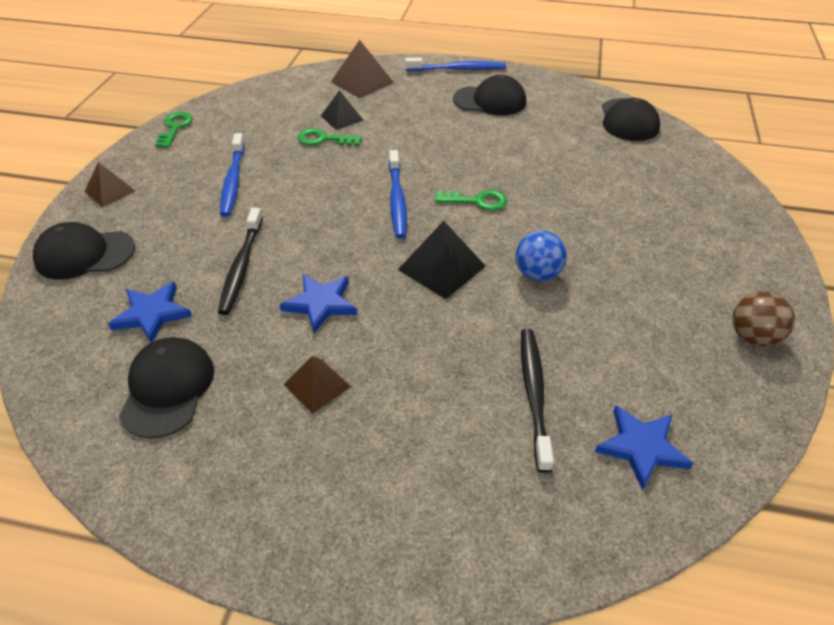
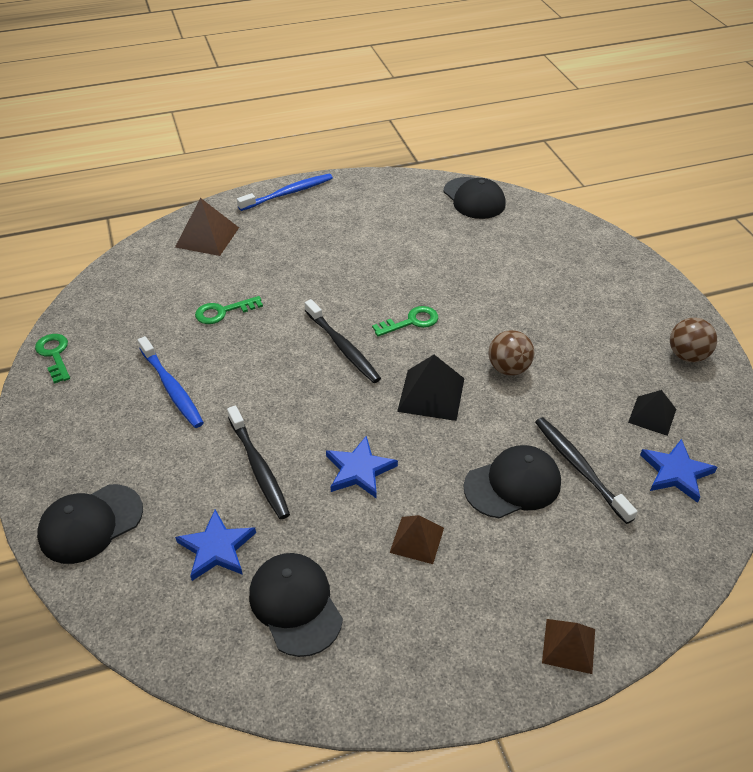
camera: 30 degrees left, 0 degrees up
(110, 191) = (50, 449): brown pyramid -> brown pyramid (568, 645)
(341, 118) = (221, 283): black pyramid -> black pyramid (652, 415)
(397, 200) = (343, 347): blue toothbrush -> black toothbrush
(490, 101) = (344, 218): black cap -> black cap (513, 484)
(537, 274) = (508, 368): blue ball -> brown ball

